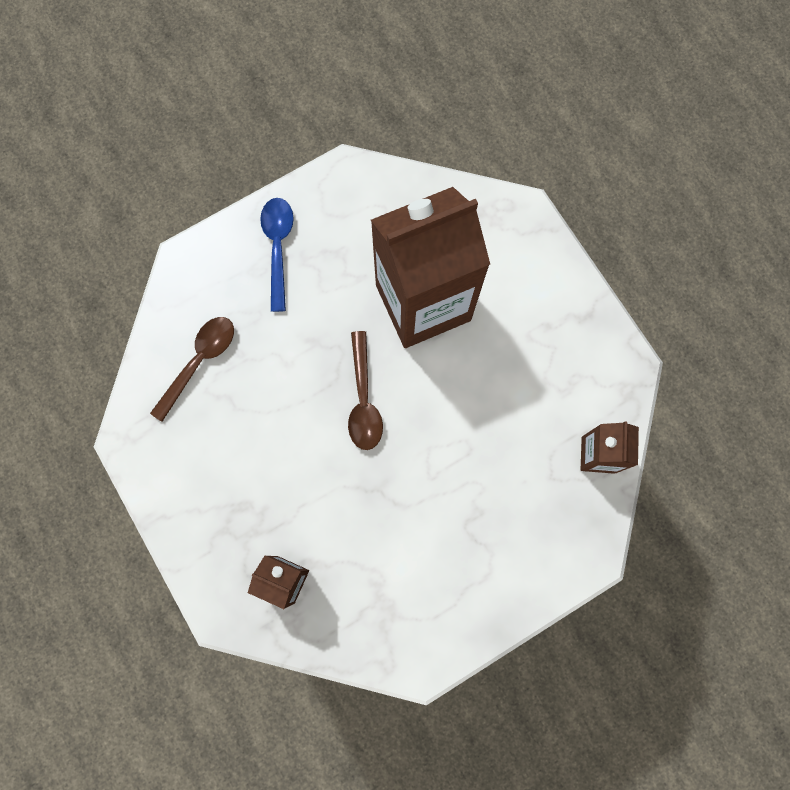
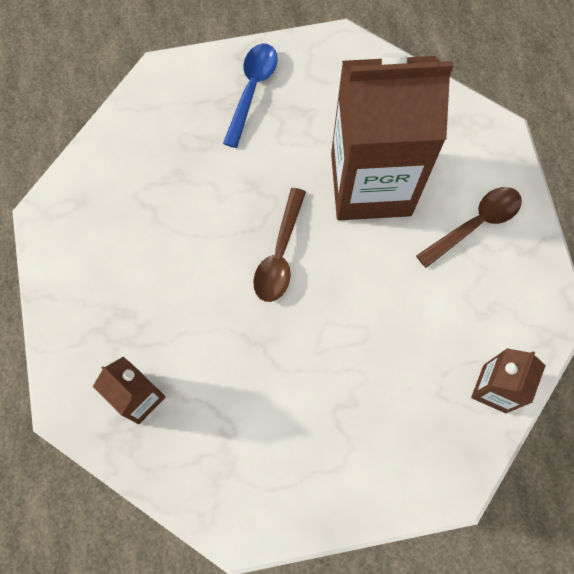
camera: 20 degrees right, 5 degrees down
(199, 362) = (138, 167): brown spoon -> brown spoon (475, 224)

